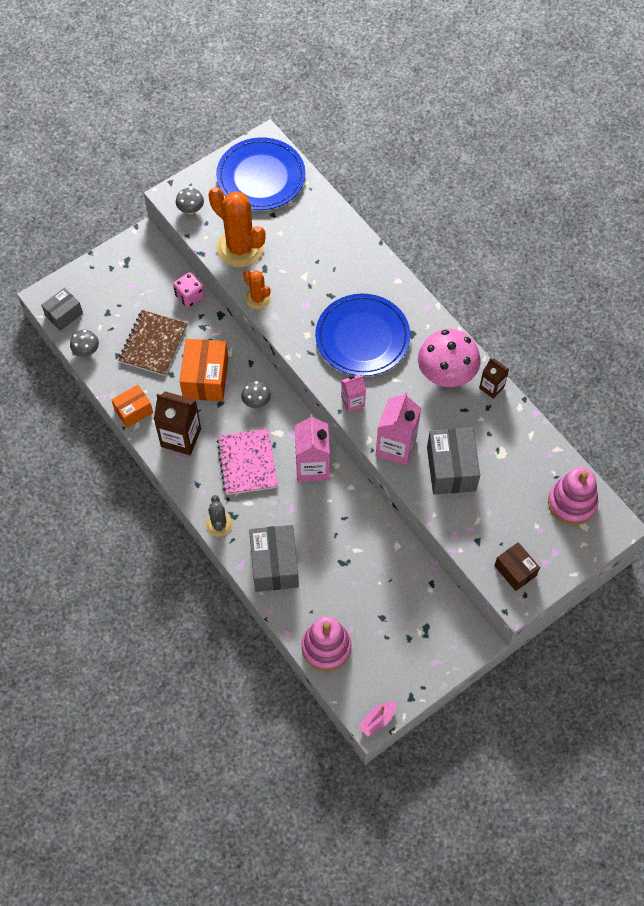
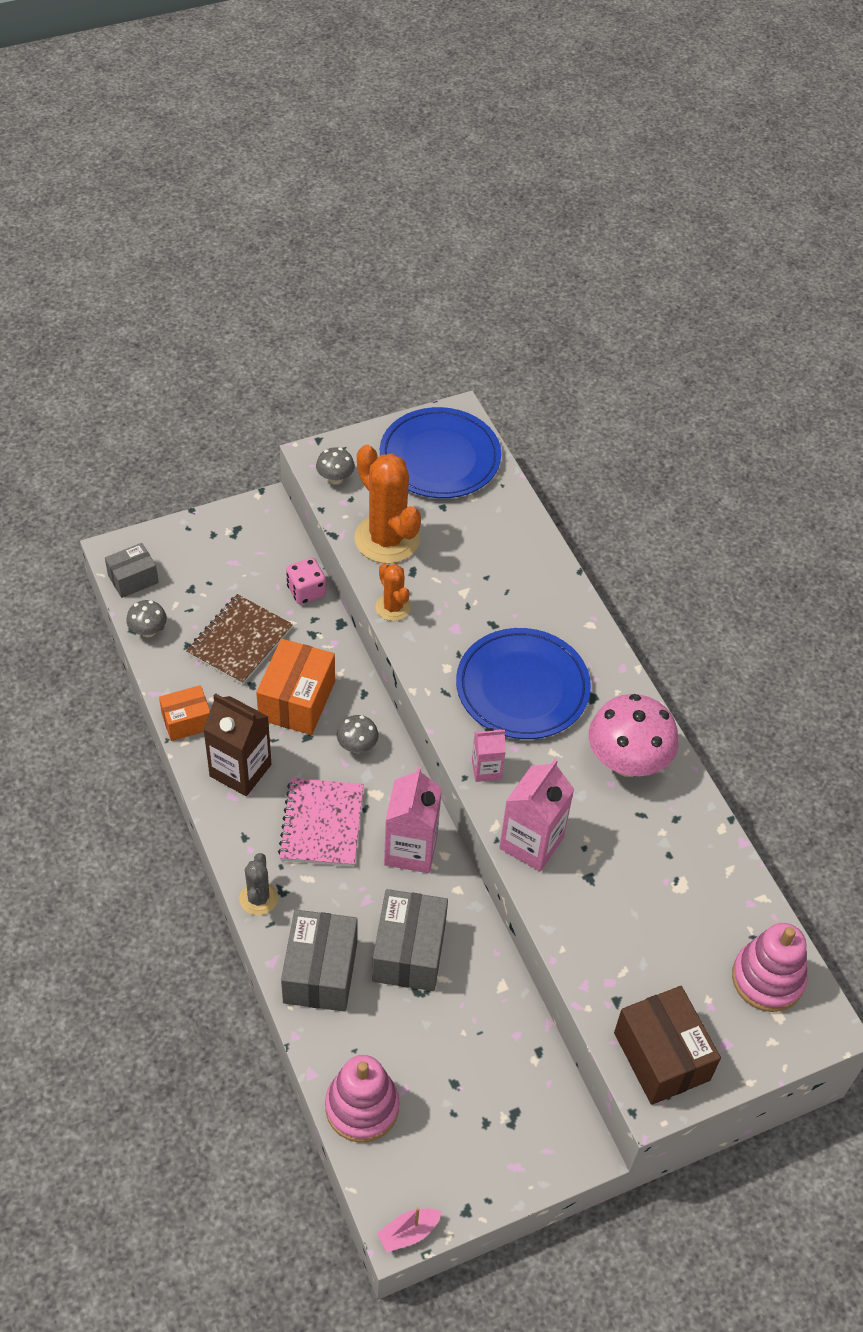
camera: 10 degrees right, 10 degrees down
(451, 469) = (603, 891): grey box -> grey box (409, 952)
(491, 387) = (687, 793): brown carton -> none
(515, 570) = (661, 1056): brown box -> brown box, size x1.63

